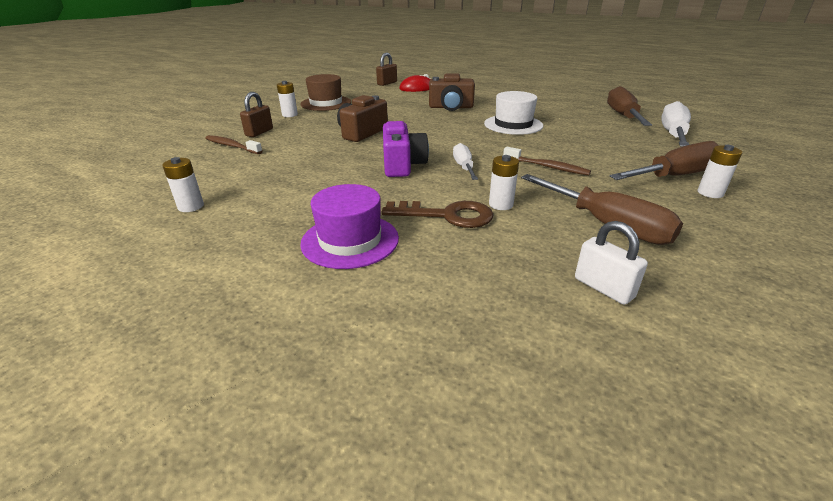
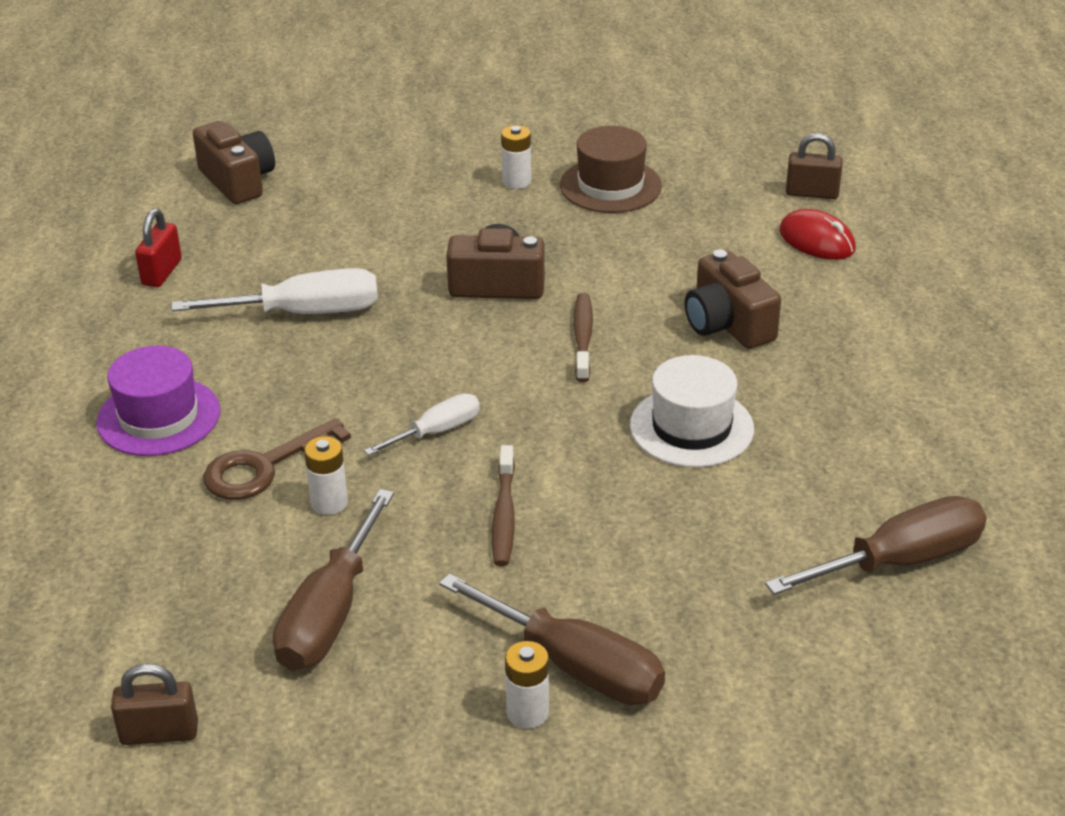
camera: 60 degrees right, 5 degrees up
(147, 166) = (238, 181): none -> brown camera
(191, 206) = (162, 272): white battery -> red padlock
(232, 146) = (347, 202): brown toothbrush -> brown toothbrush (583, 337)
(259, 132) = (416, 196): brown padlock -> brown padlock (159, 733)
(402, 165) = (398, 373): purple camera -> none
(447, 215) = (265, 466): brown key -> brown key turned 75 degrees clockwise
(603, 288) = (167, 632): white padlock -> none
(673, 134) = (829, 648): white screwdriver -> white screwdriver (304, 313)

